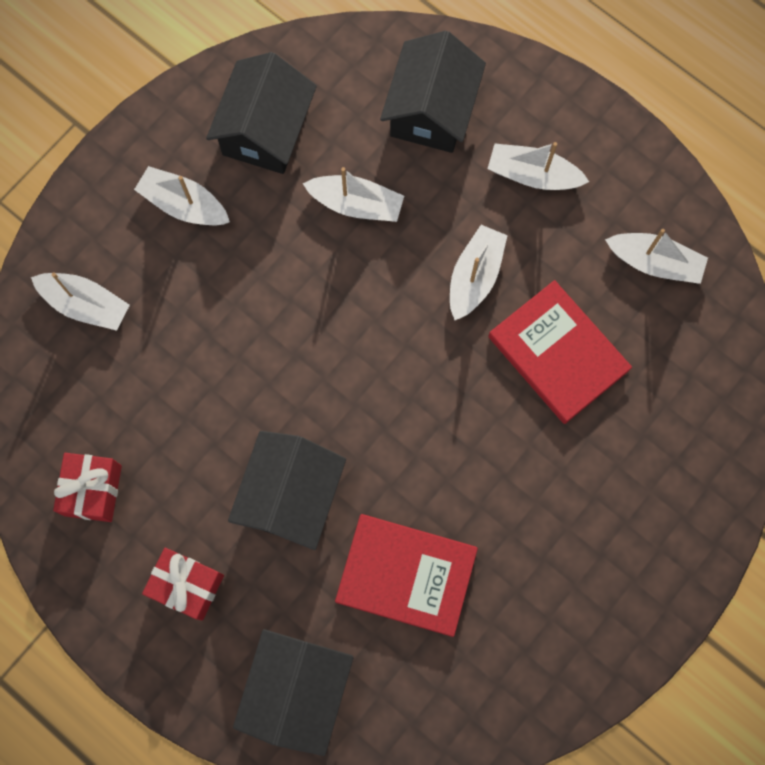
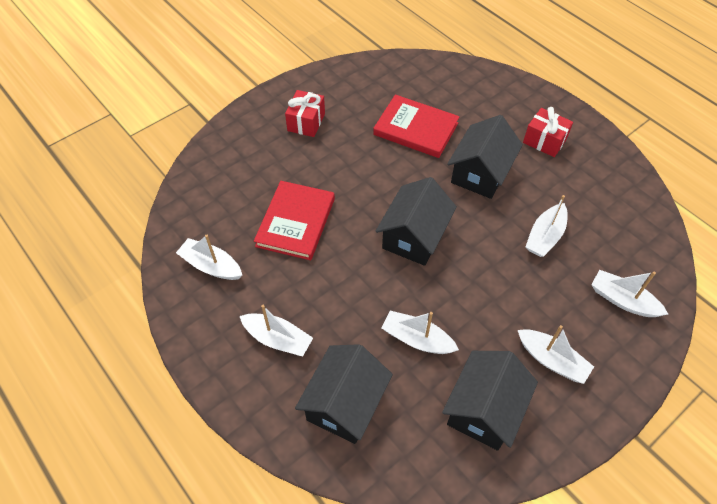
camera: 170 degrees left, 20 degrees down
(93, 490) = (605, 192): red gift -> red gift (306, 122)
(296, 690) = (483, 91): black house -> black house (414, 236)
(475, 276) = (339, 276): white boat -> white boat (545, 236)
(558, 353) = (295, 222): red book -> red book turned 45 degrees clockwise

